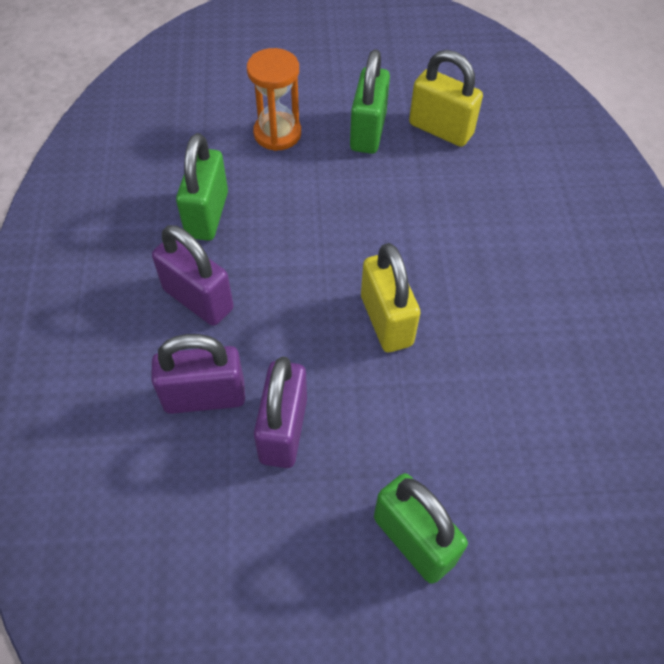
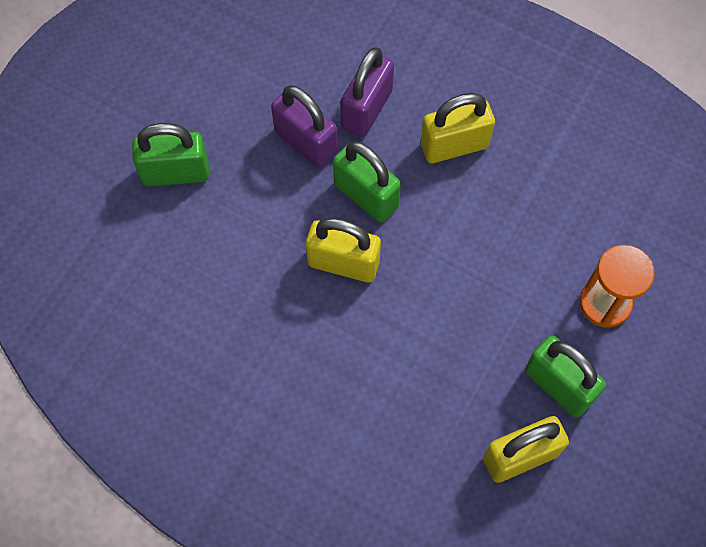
camera: 125 degrees right, 10 degrees up
(198, 299) = (454, 145): purple padlock -> yellow padlock
(207, 215) = (538, 194): green padlock -> green padlock (366, 195)

